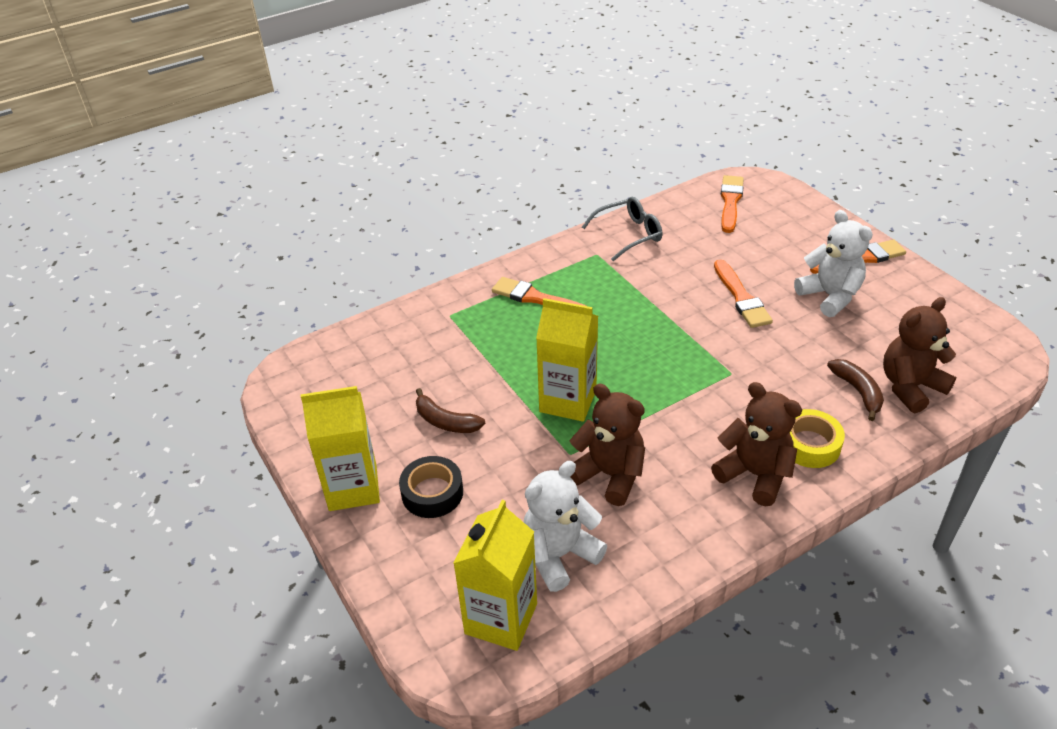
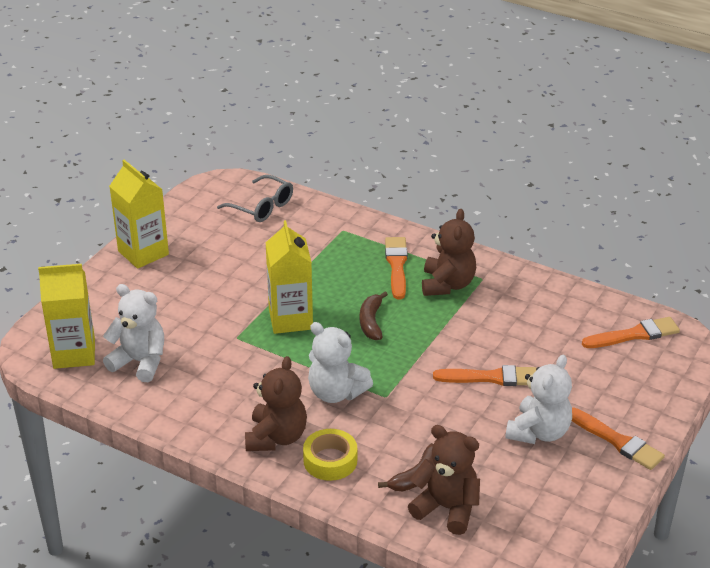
camera: 60 degrees right, 5 degrees down
(432, 493) = (160, 288): black tape -> none
(445, 421) = (229, 269): brown banana -> brown banana (371, 322)
(609, 475) = (228, 363): brown teddy bear -> brown teddy bear (447, 284)
(628, 234) = (525, 287): grey glasses -> grey glasses (261, 206)
(707, 406) = (336, 392): none -> white teddy bear
(741, 297) = (491, 377): orange brush -> orange brush turned 135 degrees counterclockwise

